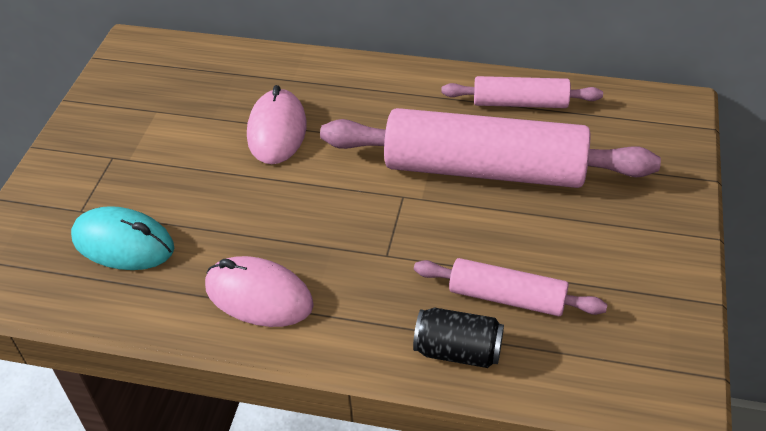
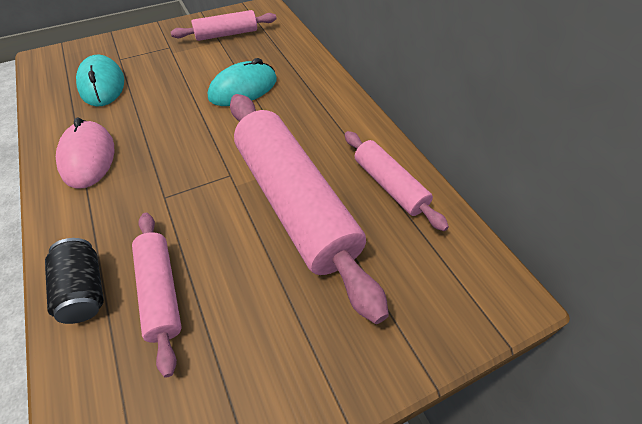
camera: 50 degrees right, 5 degrees up
(151, 99) = (226, 34): none -> pink rolling pin
(277, 131) = (243, 89): pink mouse -> turquoise mouse

